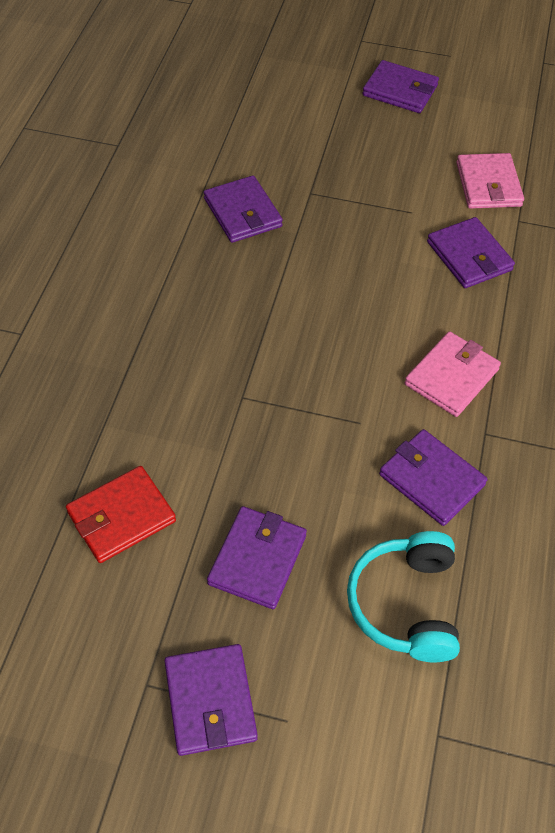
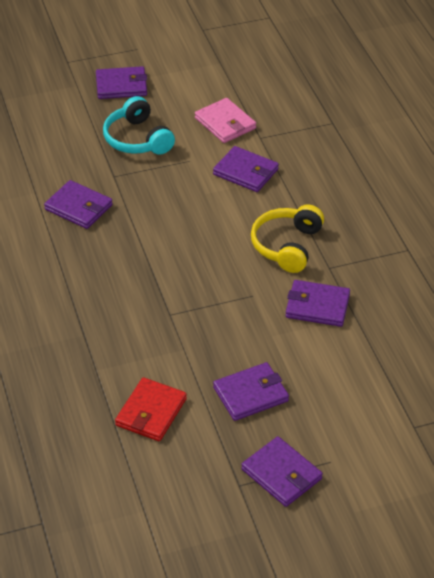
camera: 30 degrees left, 10 degrees down
(257, 559) = (250, 394): purple wallet -> purple wallet turned 75 degrees clockwise
(406, 604) = (351, 375): turquoise headphones -> turquoise headphones (137, 139)
(451, 377) = (287, 246): pink wallet -> yellow headphones

